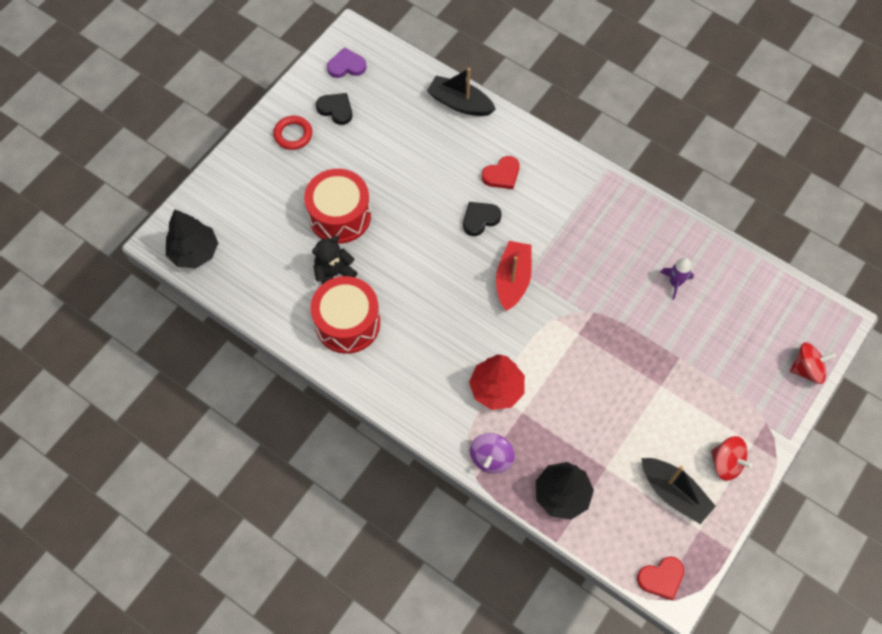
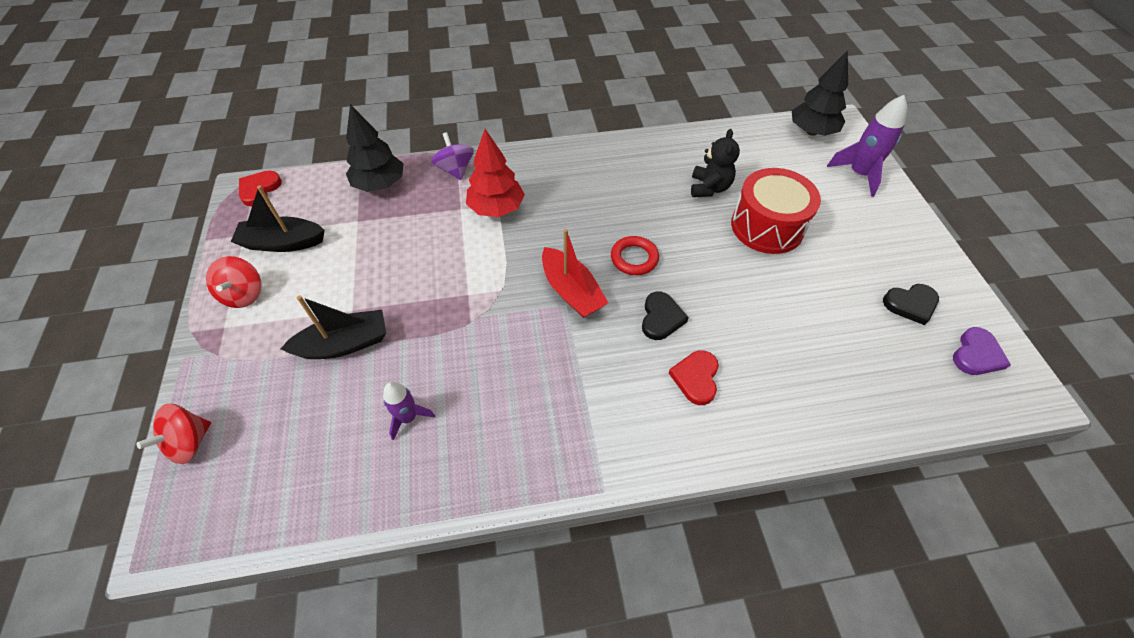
camera: 135 degrees right, 10 degrees down
(224, 195) = (859, 174): none -> purple rocket
(293, 134) = (898, 253): red ring -> red ring (634, 258)
(347, 323) = (655, 169): red drum -> none
(460, 103) = (834, 419): black boat -> black boat (344, 344)
(726, 463) = (244, 294): red spinning top -> red spinning top turned 90 degrees counterclockwise

